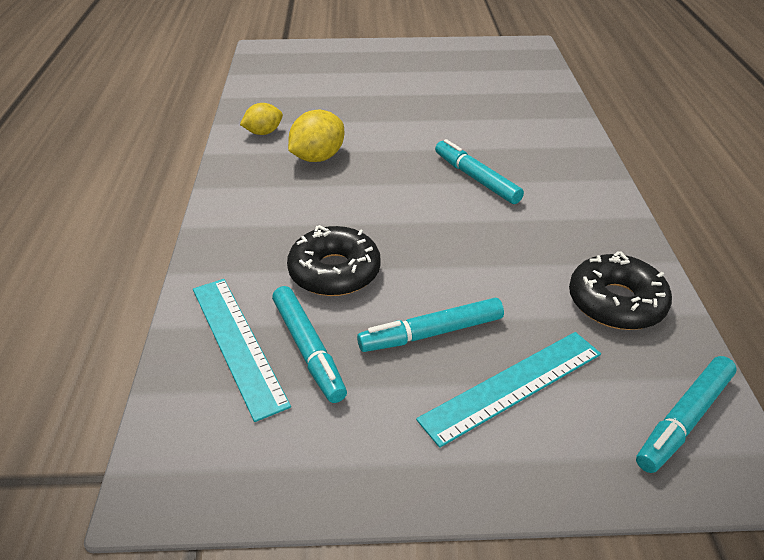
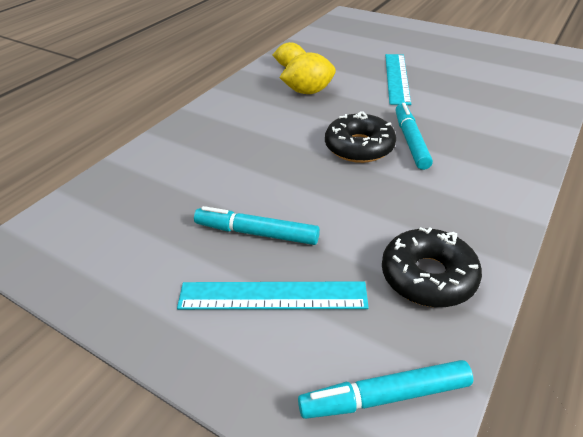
camera: 35 degrees right, 0 degrees up
(237, 344) = (135, 186): turquoise ruler -> turquoise ruler (397, 78)
(308, 349) = (170, 207): turquoise marker -> none
(334, 272) = (238, 167): black donut -> black donut (359, 147)

